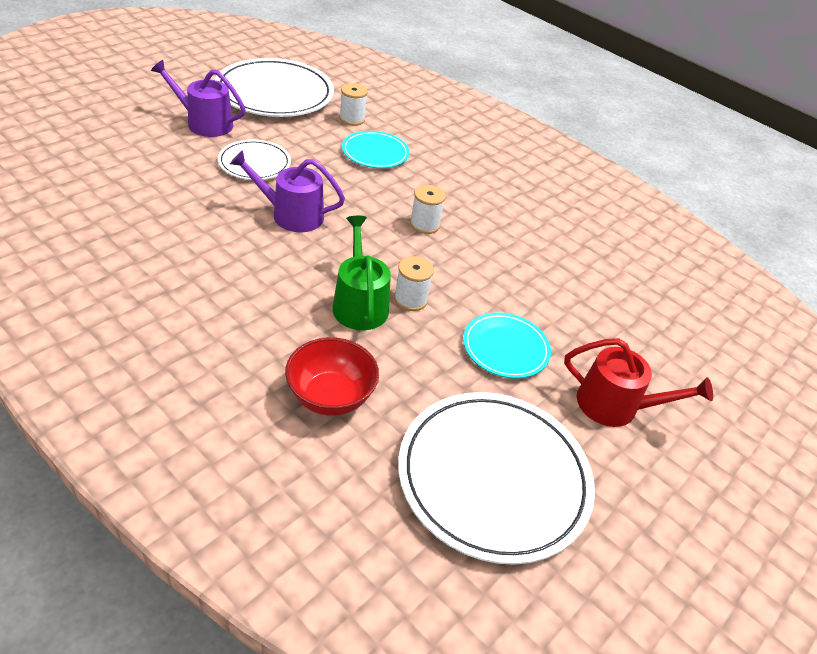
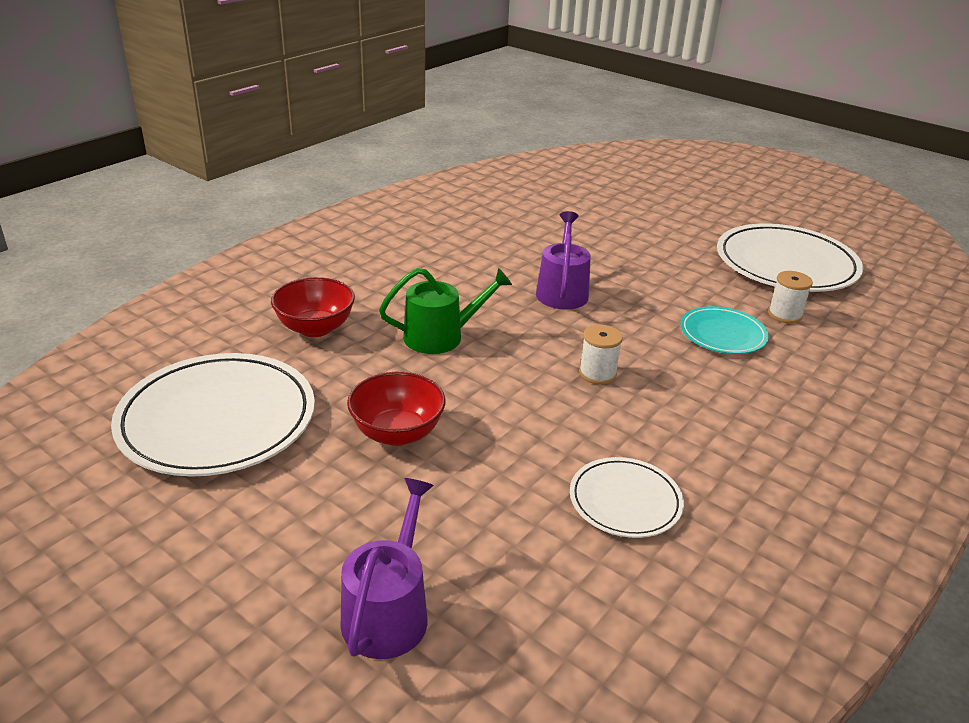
camera: 90 degrees right, 10 degrees down
(204, 123) = (685, 235): purple watering can -> purple watering can (388, 611)
(254, 163) = (636, 265): white plate -> white plate (625, 501)
(410, 299) = (458, 367): white spool -> none
(505, 348) = (397, 433): turquoise plate -> red bowl
(615, 405) = (314, 521): red watering can -> none

